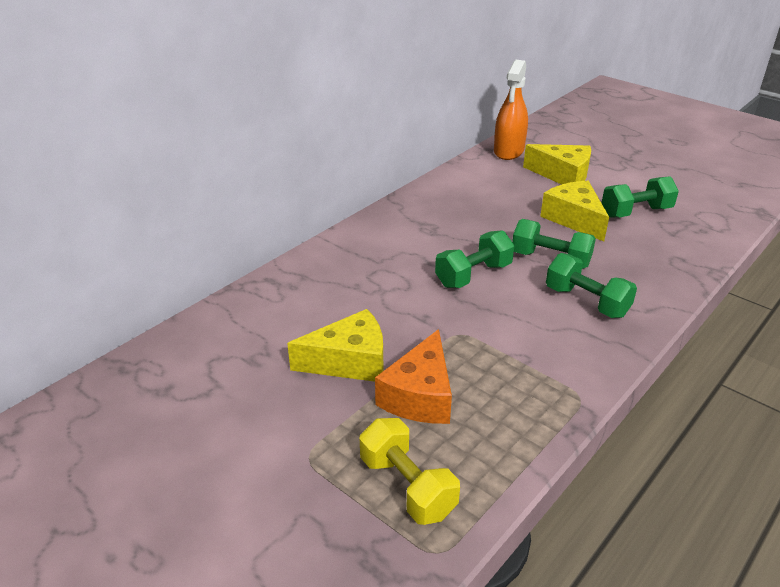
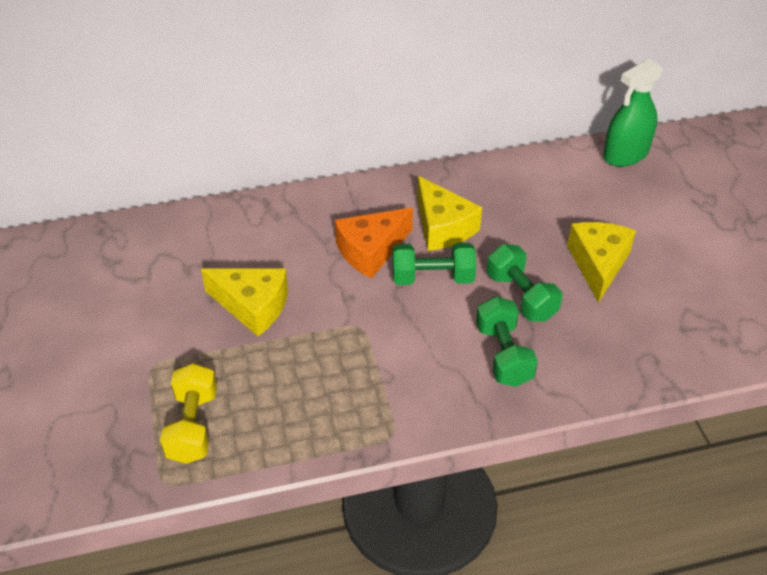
camera: 35 degrees right, 10 degrees up
(420, 395) = (273, 363): orange cheese -> orange cheese (371, 251)
(508, 151) = (625, 154): orange spray bottle -> green spray bottle
(563, 175) = (649, 208): yellow cheese -> yellow cheese (442, 227)
(636, 212) = (675, 287): green dumbbell -> none

